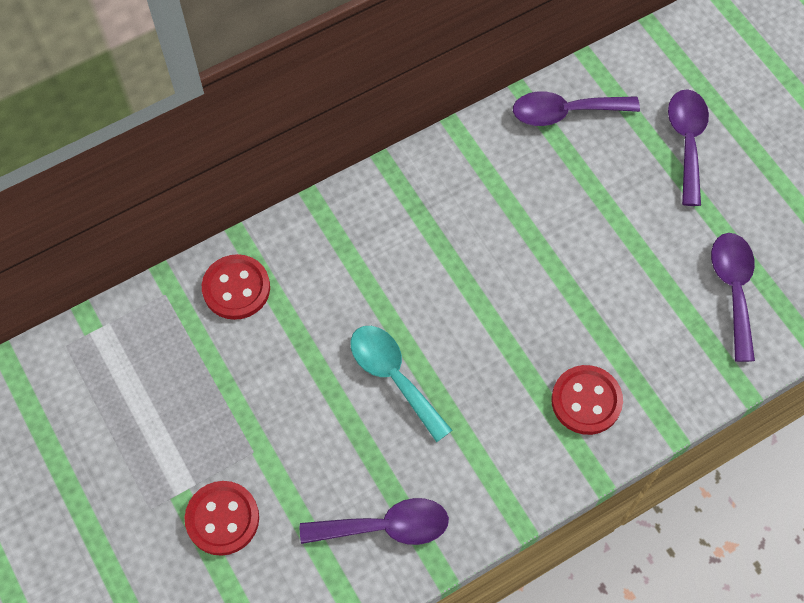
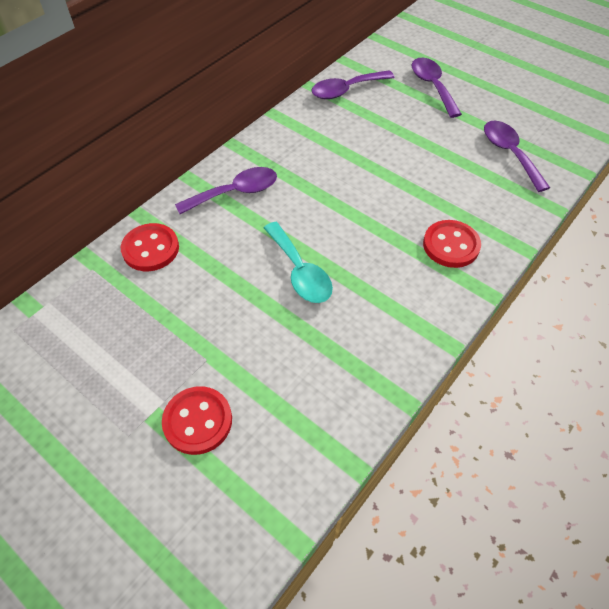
camera: 20 degrees left, 10 degrees down
(386, 527) = (342, 380): purple spoon -> purple spoon (235, 192)
(393, 376) = (300, 271): turquoise spoon -> turquoise spoon turned 150 degrees counterclockwise

